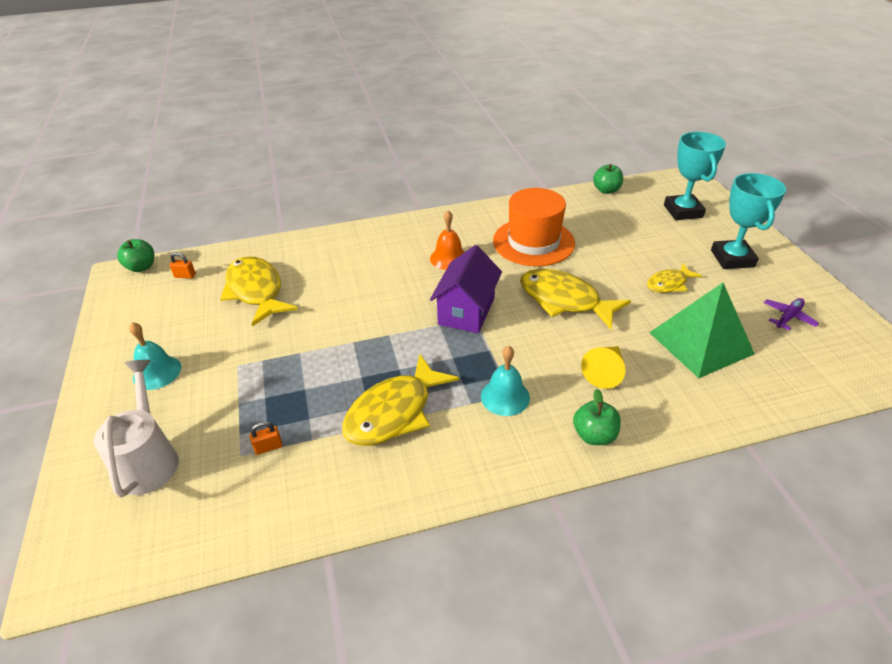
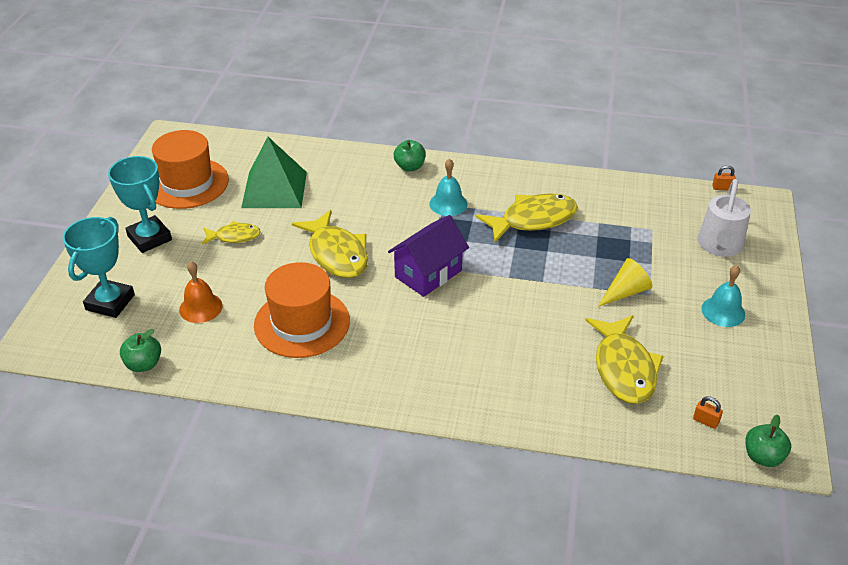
camera: 155 degrees left, 0 degrees up
(268, 447) = (631, 227): orange padlock -> orange padlock (722, 188)
(449, 258) = (403, 336): orange bell -> orange bell (200, 307)
(605, 371) = (364, 195): yellow cone -> yellow cone (625, 292)
(732, 258) = (149, 238): turquoise trophy -> turquoise trophy turned 60 degrees counterclockwise
(788, 317) = (187, 183): purple plane -> orange hat

